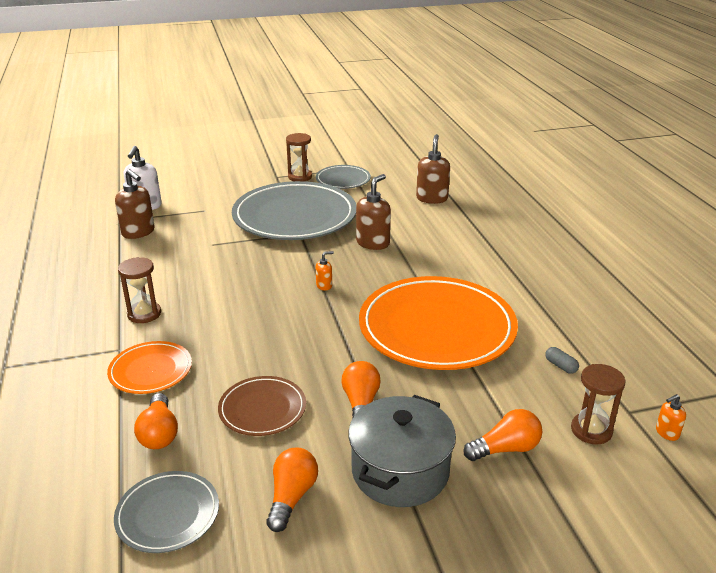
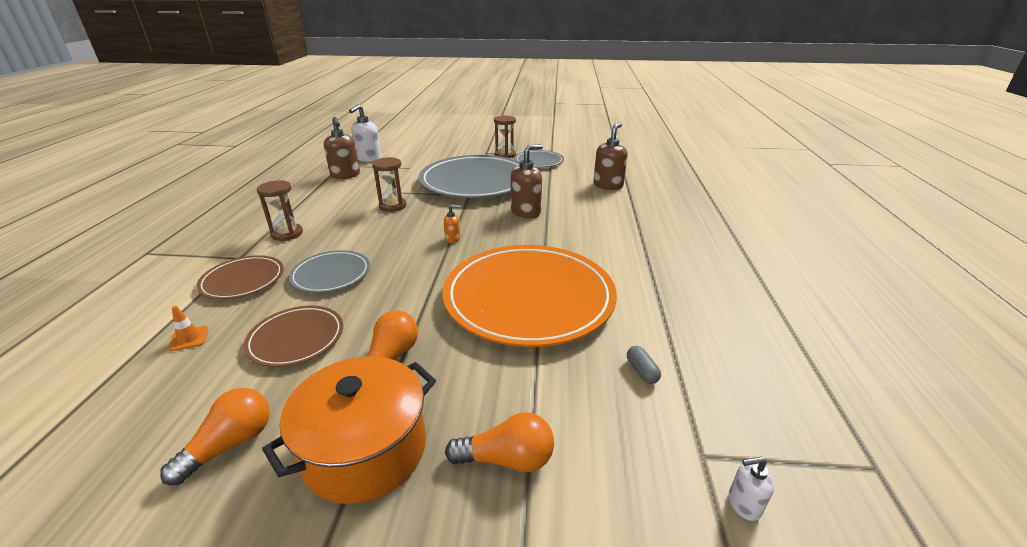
camera: 20 degrees right, 0 degrees up
(150, 370) = (243, 280): orange plate -> brown plate
(159, 433) = (189, 338): orange light bulb -> orange traffic cone
(168, 514) = (106, 425): grey plate -> grey plate (331, 274)
(400, 471) = (365, 450): grey pot -> orange pot
(591, 430) = (634, 467): brown hourglass -> brown hourglass (393, 206)
(667, 433) = (743, 504): orange soap dispenser -> white soap dispenser

